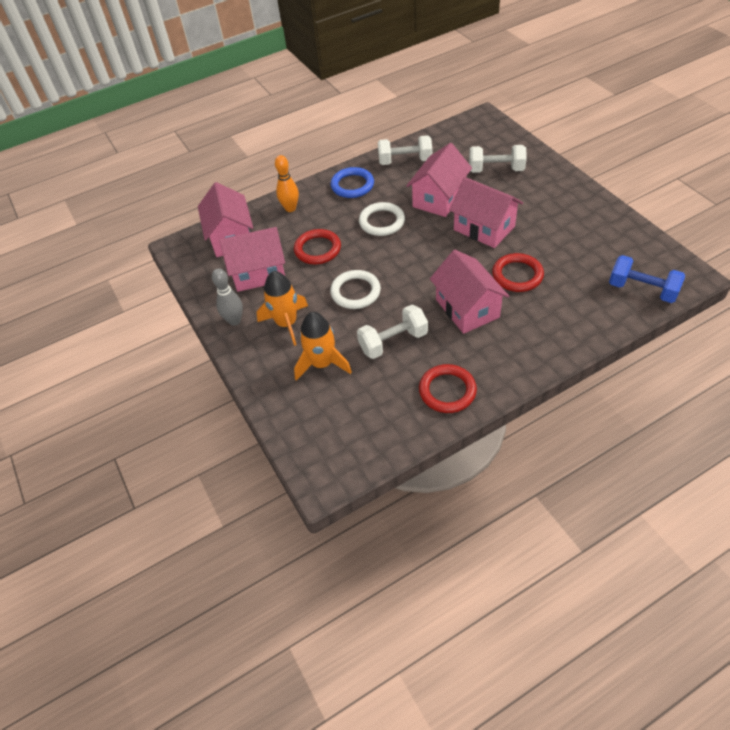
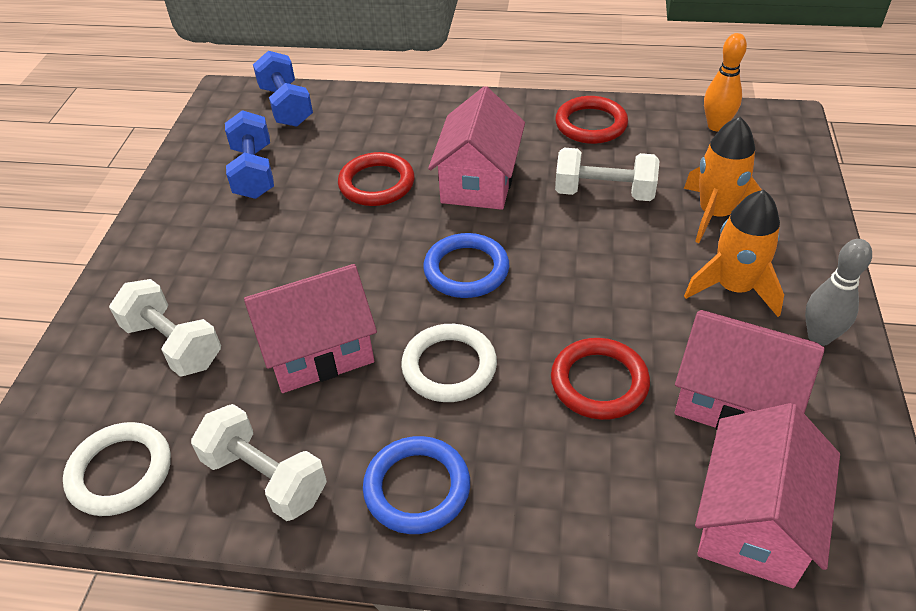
camera: 145 degrees left, 5 degrees down
(290, 208) = (583, 516): orange bowling pin -> orange bowling pin (716, 126)
(355, 292) = (597, 276): white ring -> white ring (120, 472)
(418, 260) = (466, 270): none -> blue ring
(484, 228) = (328, 261): pink house -> none
(587, 244) = (254, 172): none -> blue dumbbell

